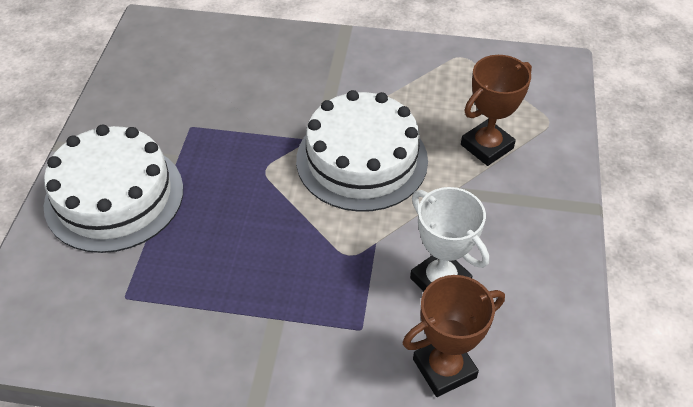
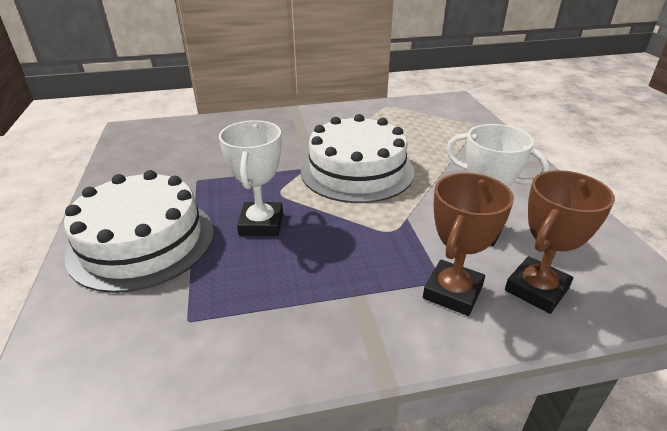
camera: 20 degrees left, 15 degrees down
(228, 207) = (261, 224): none -> white trophy
(487, 146) = (444, 145): brown trophy -> brown trophy (452, 292)

